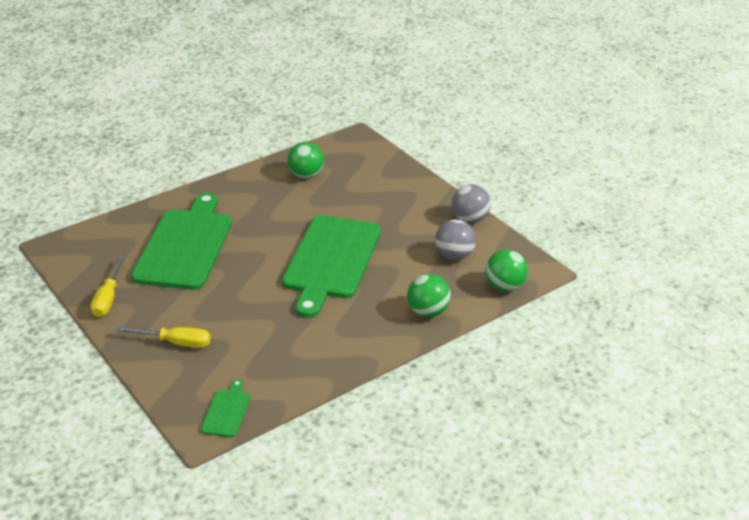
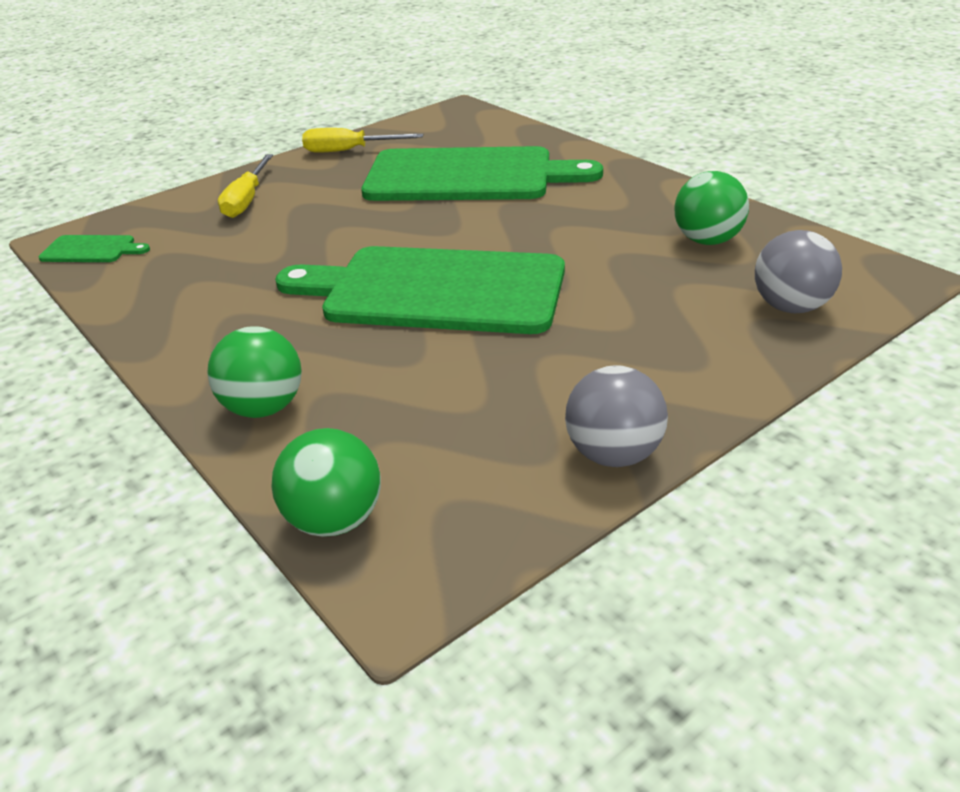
camera: 90 degrees right, 0 degrees up
(454, 256) = (458, 435): grey ball -> grey ball (791, 307)

